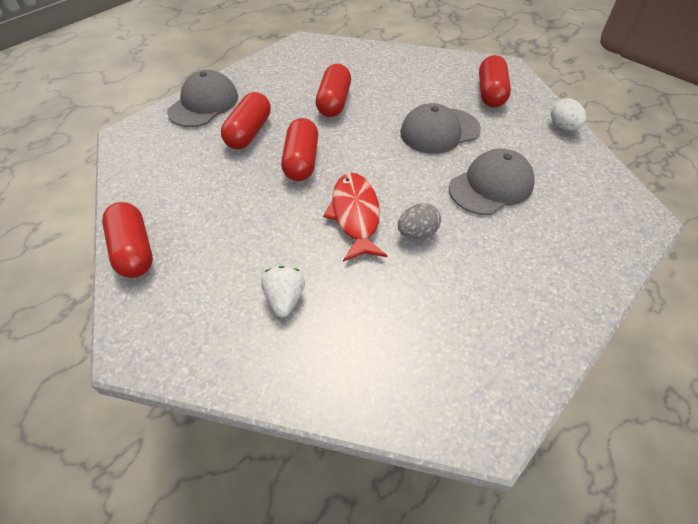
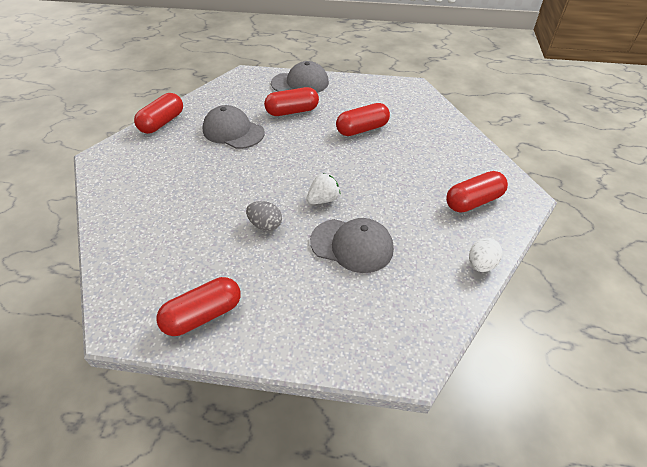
camera: 55 degrees right, 5 degrees down
(285, 299) = (165, 192): white strawberry -> white strawberry (323, 200)
(301, 161) = (287, 144): red capsule -> red capsule (203, 315)
(355, 215) = (257, 189): red fish -> none
(439, 131) = (388, 192): grey cap -> grey cap (233, 131)

